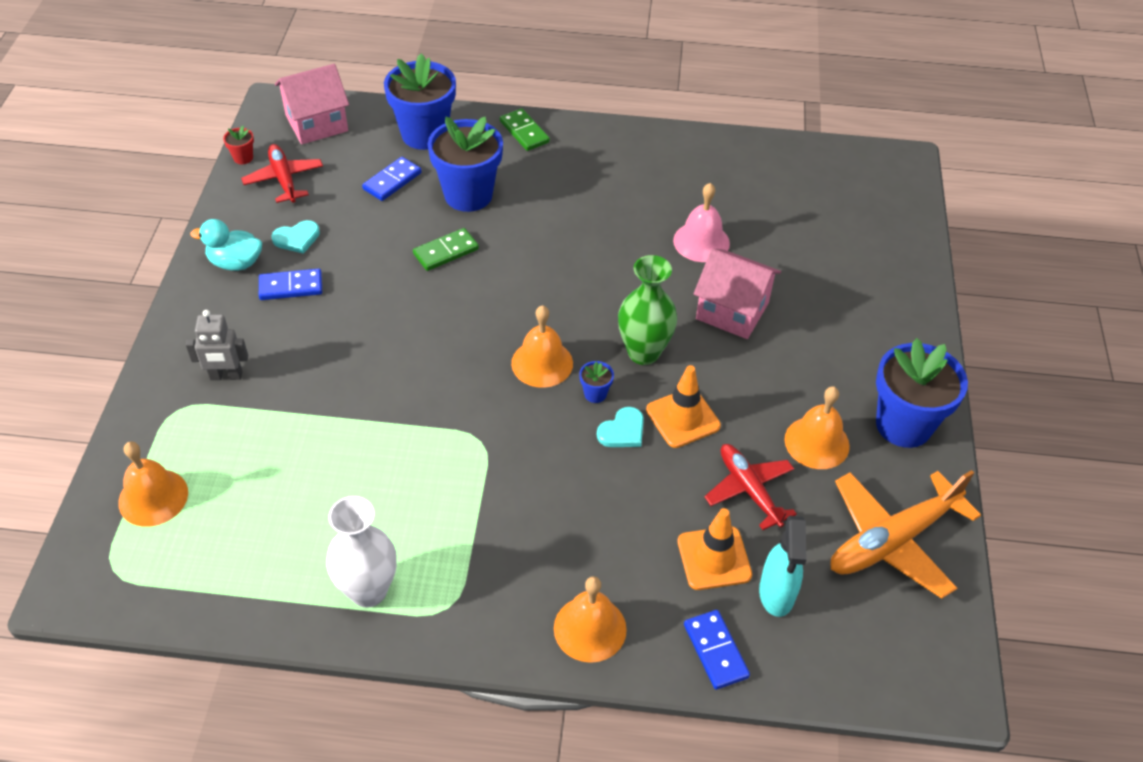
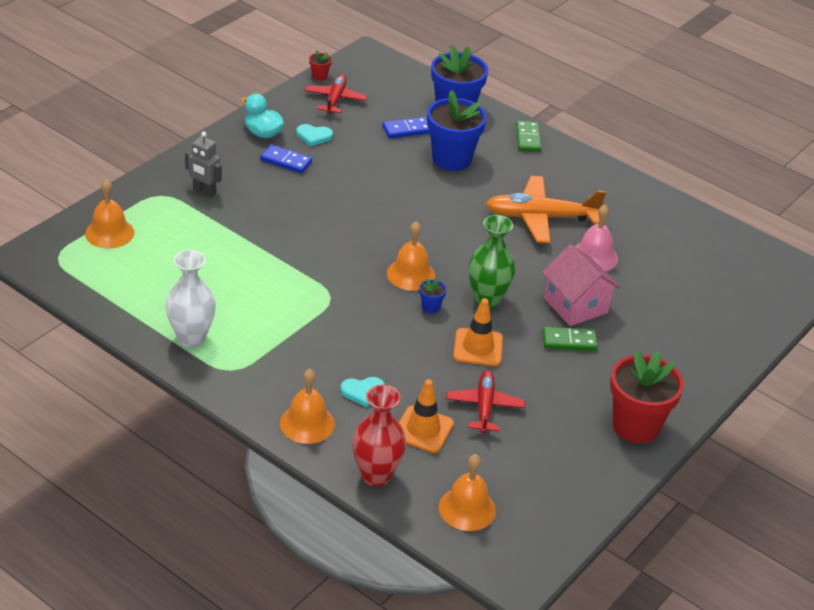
camera: 30 degrees right, 10 degrees down
(316, 123) = (386, 76): pink house -> none
(446, 252) = (405, 185): green domino -> green domino (569, 341)
(622, 431) = (429, 335): turquoise heart -> turquoise heart (363, 392)
(716, 651) = (376, 475): blue domino -> red vase
(776, 594) = (446, 468): turquoise spray bottle -> none
(817, 442) = (560, 405): orange bell -> orange bell (467, 508)
(892, 540) = (558, 482): orange plane -> orange plane (540, 217)
(903, 425) = (636, 426): blue flower pot -> red flower pot

